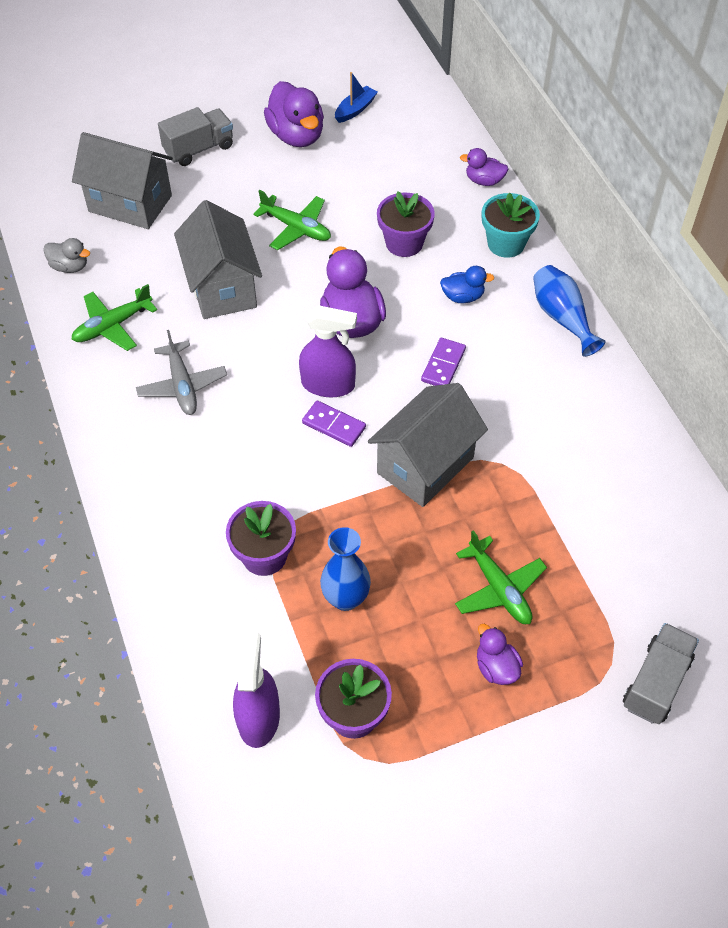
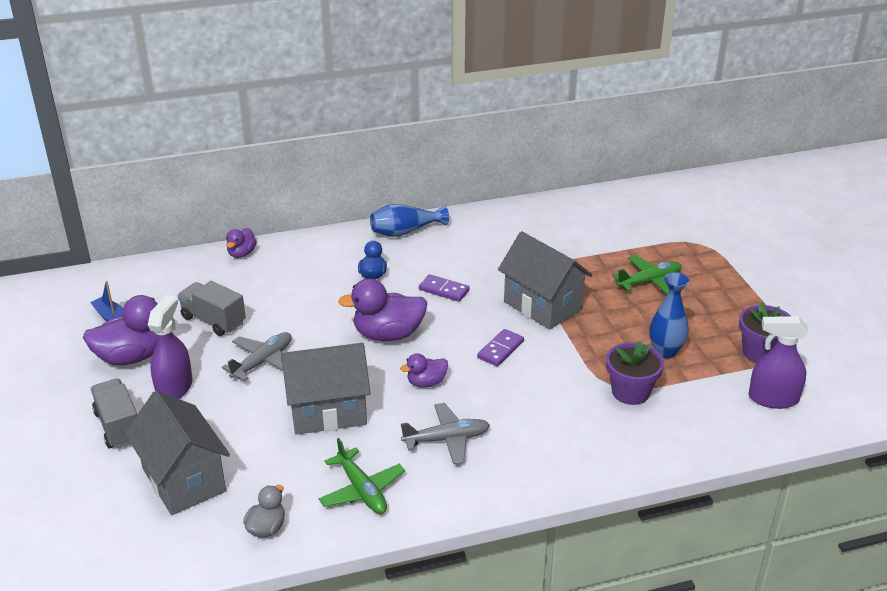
camera: 85 degrees left, 20 degrees down
(130, 203) = (184, 480): grey house -> grey house turned 60 degrees counterclockwise
(296, 228) = (263, 362): green plane -> grey plane
(328, 385) = (457, 350): purple spray bottle -> purple spray bottle (175, 388)
(404, 243) = (302, 300): purple flower pot -> none
(496, 667) = (711, 288): purple duck -> purple duck (426, 383)
(506, 243) = (319, 249): turquoise flower pot -> none
(656, 682) = (711, 229): grey truck -> grey truck (213, 320)

